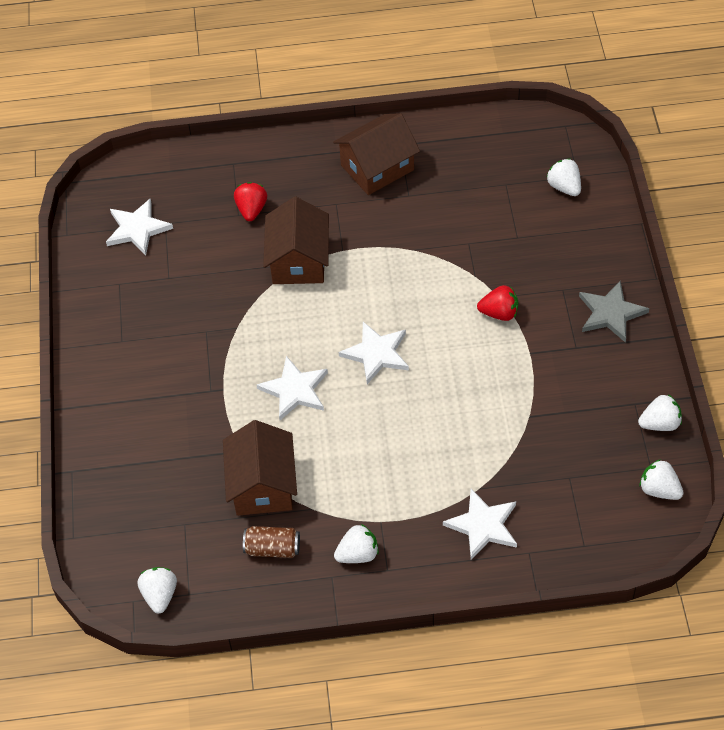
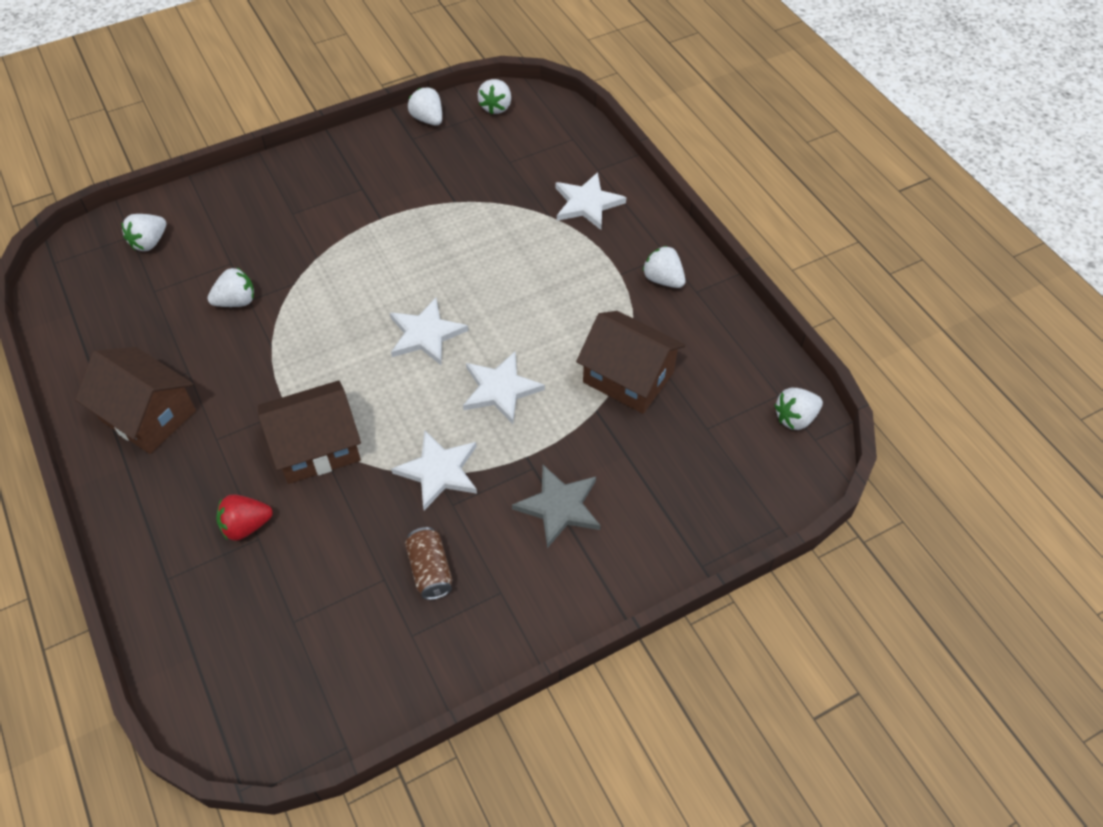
camera: 115 degrees left, 0 degrees up
(137, 229) = (311, 652): white star -> white star (439, 471)
(262, 485) = (628, 377): brown house -> brown house turned 60 degrees clockwise
(272, 548) = (693, 345): brown can -> brown can (430, 570)
(470, 234) = (236, 301): none -> white strawberry
(499, 313) = (338, 252): red strawberry -> none
(610, 313) = (312, 174): grey star -> grey star (559, 507)

